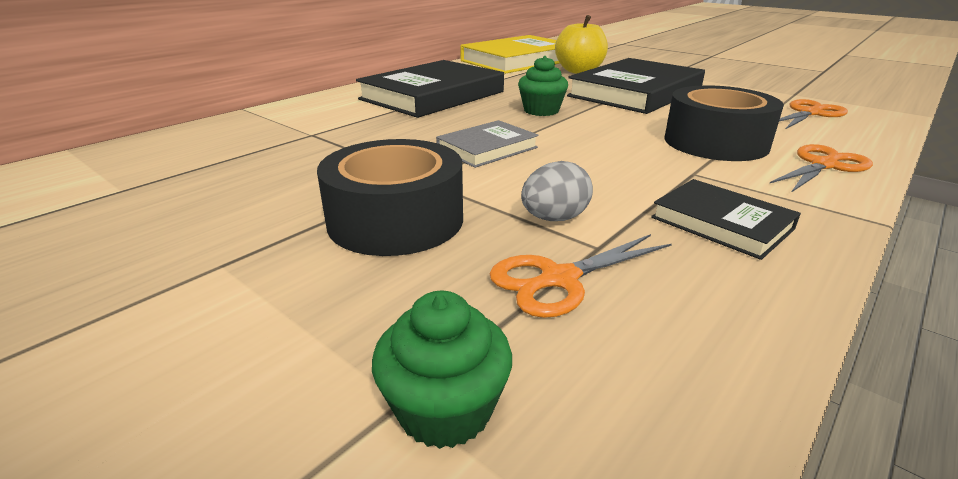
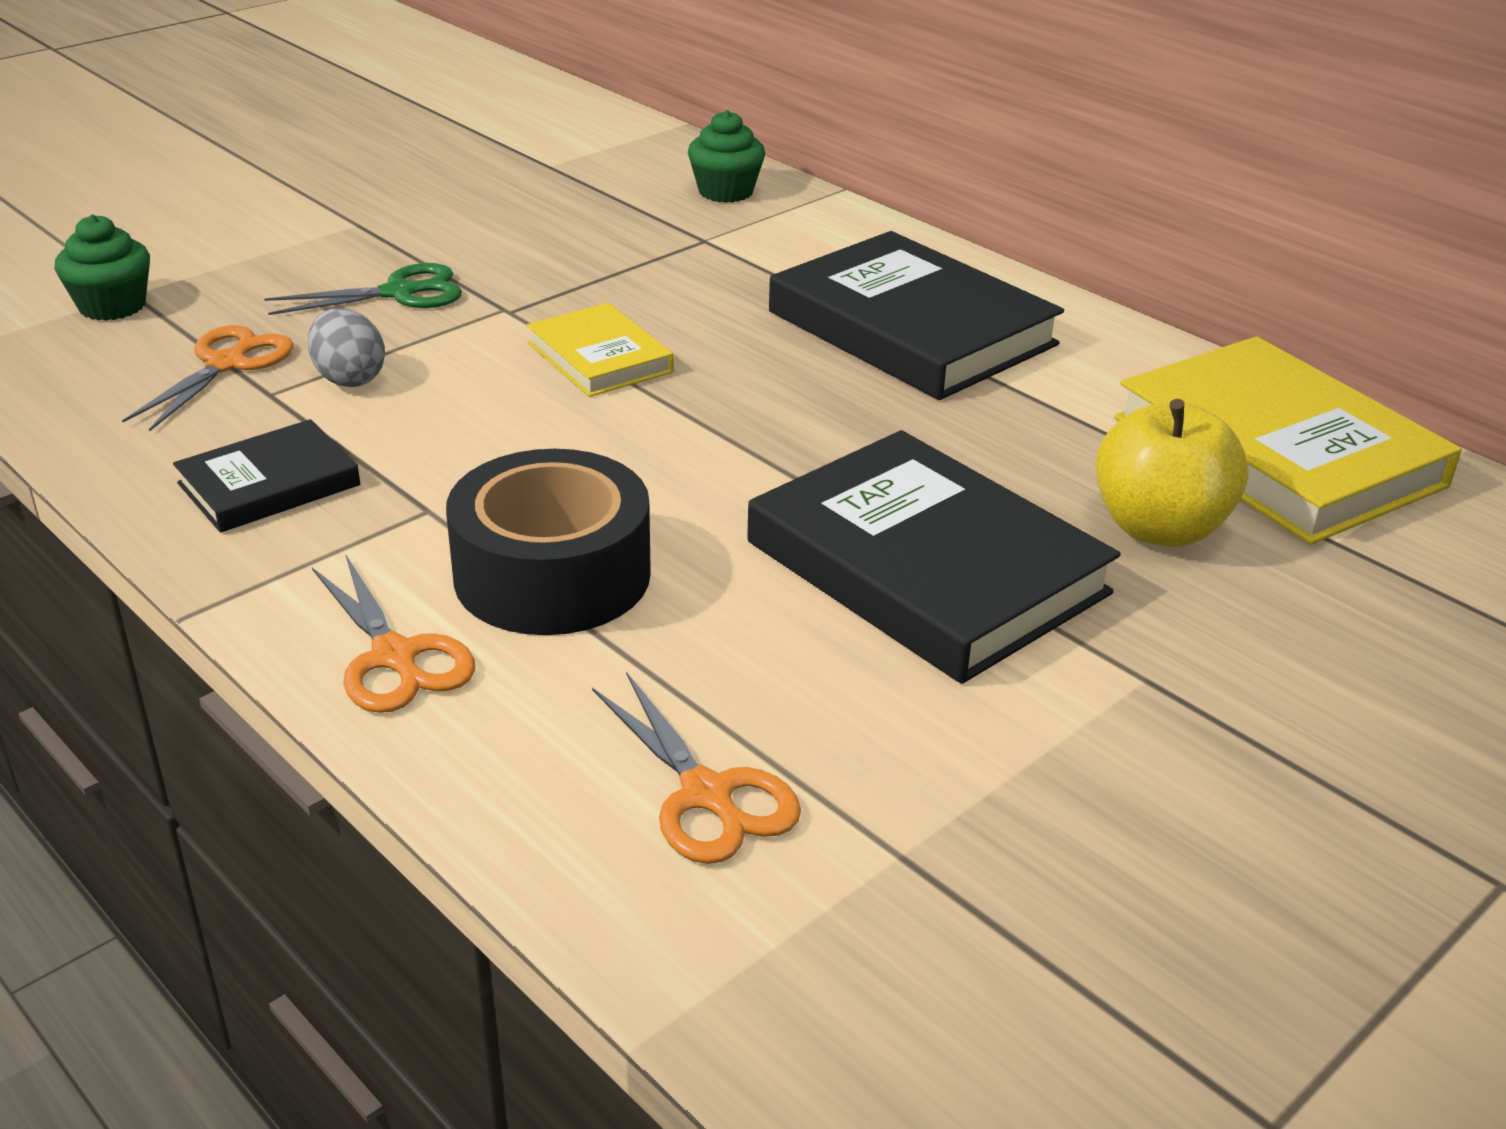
camera: 95 degrees right, 5 degrees up
(396, 220) = (400, 293): black tape -> green scissors
(487, 148) = (599, 357): grey book -> yellow book
(541, 111) = (792, 426): green cupcake -> green cupcake (725, 192)
(559, 279) = (227, 364): orange scissors -> orange scissors turned 45 degrees clockwise

